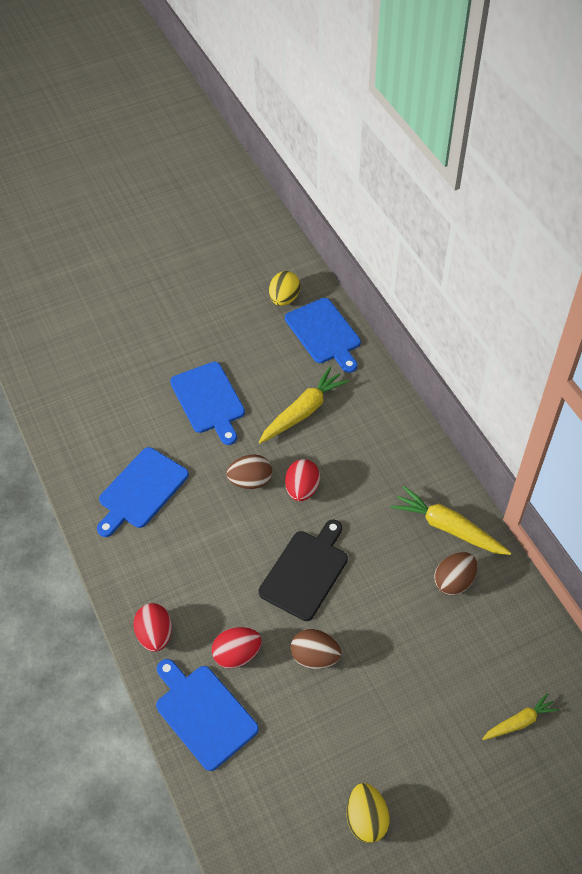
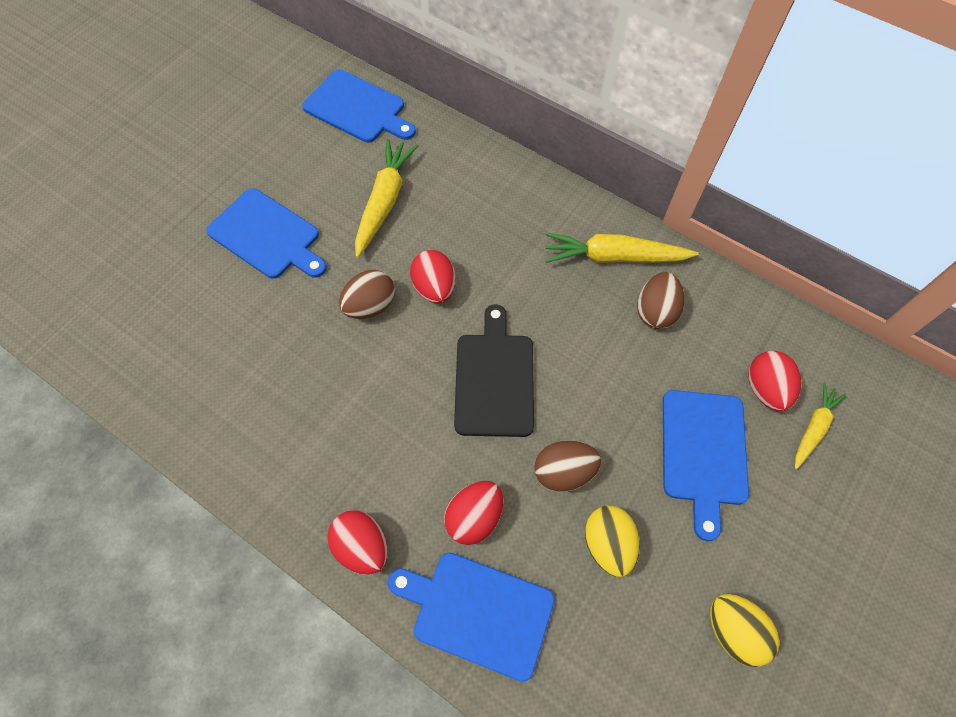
camera: 30 degrees left, 10 degrees up
(141, 490) = (244, 378): blue cutting board -> blue cutting board (703, 452)
(284, 299) = (290, 89): yellow egg -> yellow egg (608, 544)
(501, 676) = (765, 389): none -> red egg

